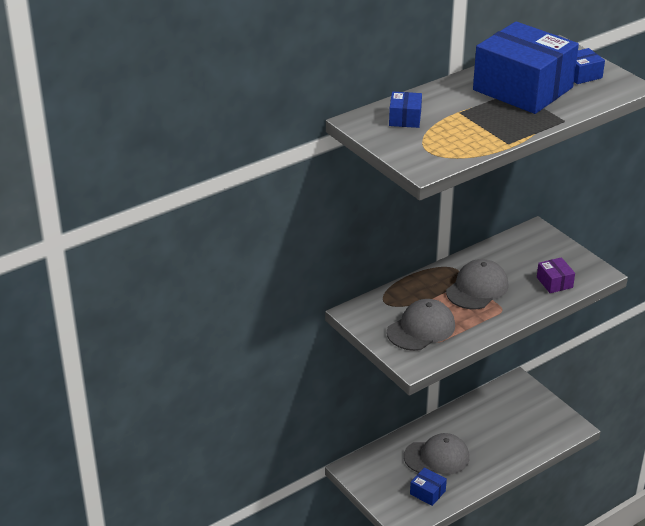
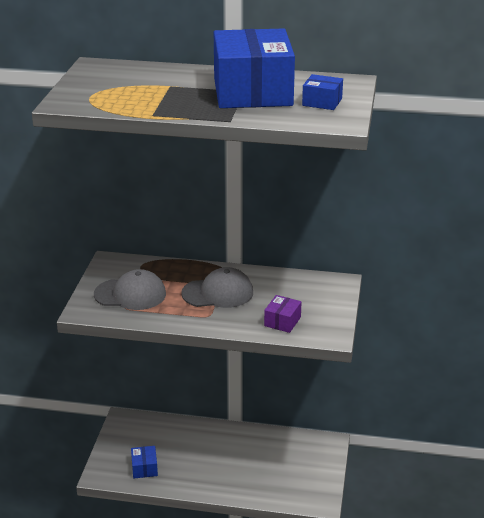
camera: 45 degrees right, 5 degrees down
(405, 118) = (125, 75): blue box -> none
(437, 457) = (188, 451): grey cap -> none

